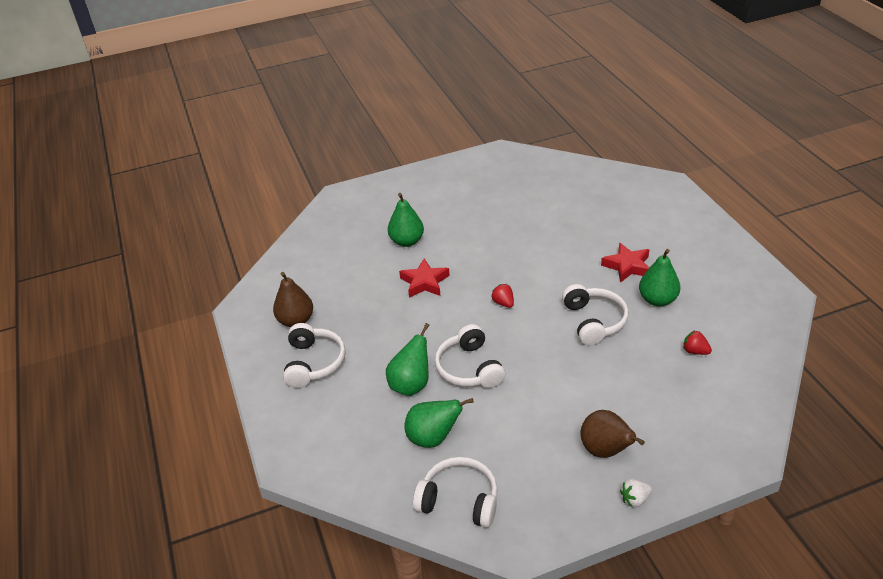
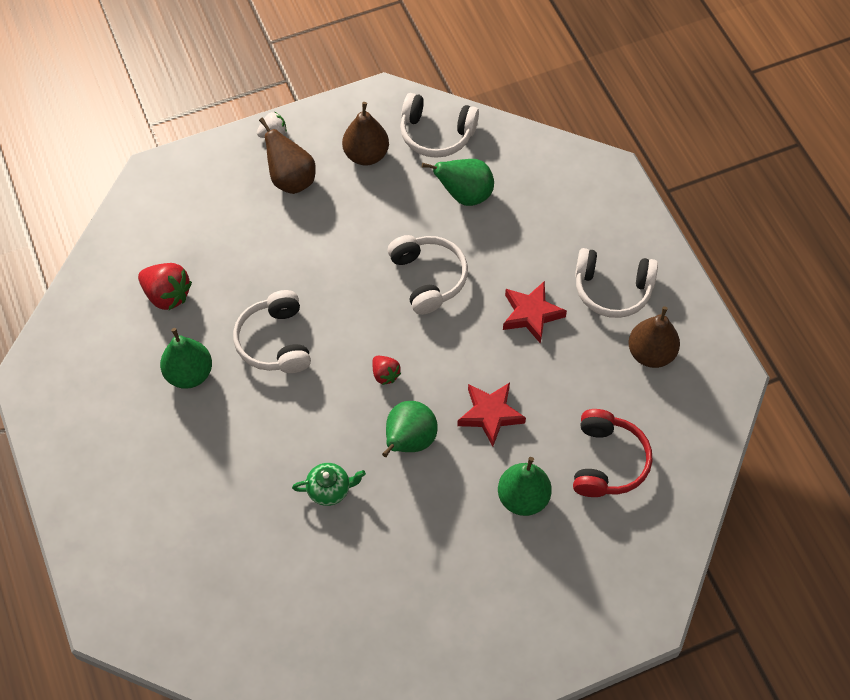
camera: 175 degrees right, 20 degrees up
(314, 363) = (612, 289): white headphones -> white headphones turned 75 degrees counterclockwise
(345, 260) = (607, 461): none -> red headphones
(411, 385) = (493, 258): green pear -> green pear (409, 441)
(532, 477) = (366, 155): none -> brown pear
(538, 241) = (330, 489): none -> green teapot
(627, 266) = (214, 435): red star -> red star (531, 314)
(695, 351) = (167, 295): red strawberry -> red strawberry, size x1.71

